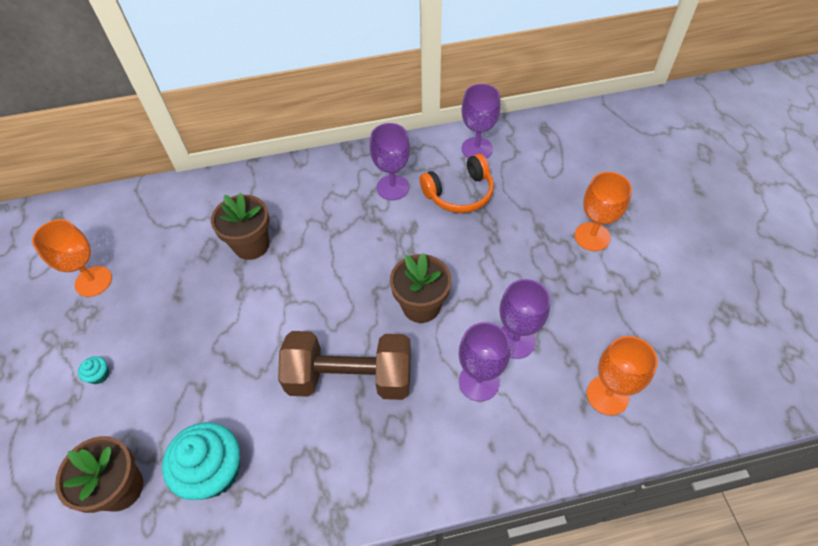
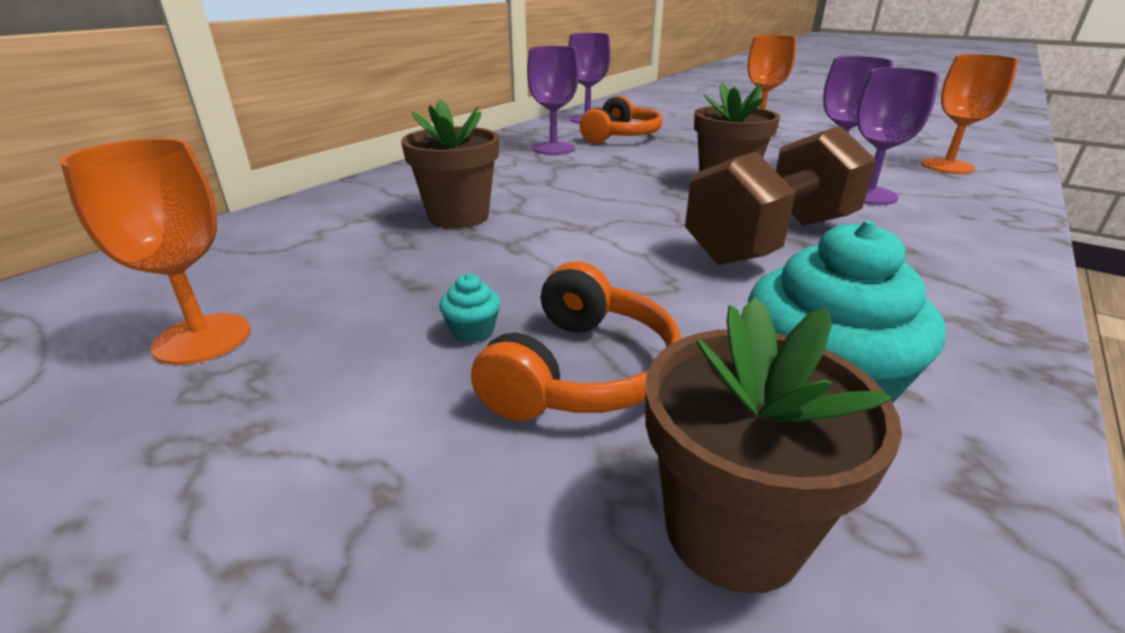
camera: 45 degrees left, 25 degrees down
(99, 375) = (400, 424): turquoise cupcake -> turquoise cupcake (472, 331)
(166, 396) = (583, 371): none -> orange headphones

